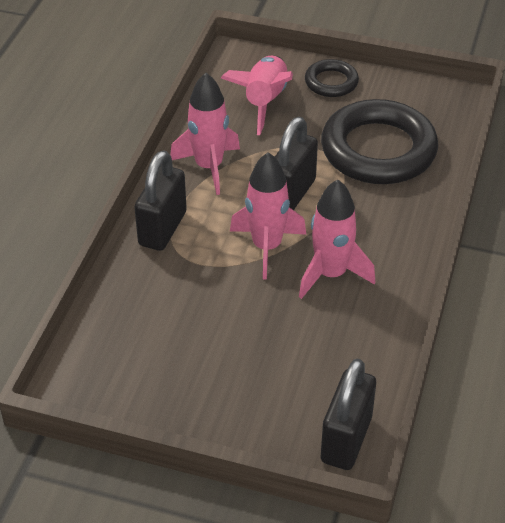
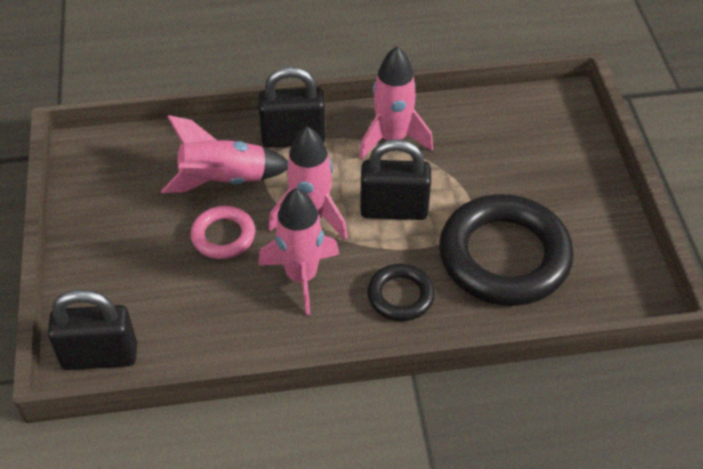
camera: 65 degrees right, 5 degrees up
(253, 312) = (223, 236): none -> pink ring
(265, 102) = (513, 144): pink rocket -> pink rocket (224, 180)
(331, 82) = (582, 184): black ring -> black ring (400, 296)

